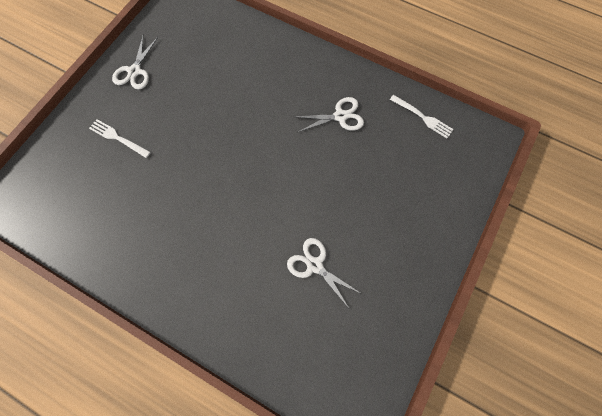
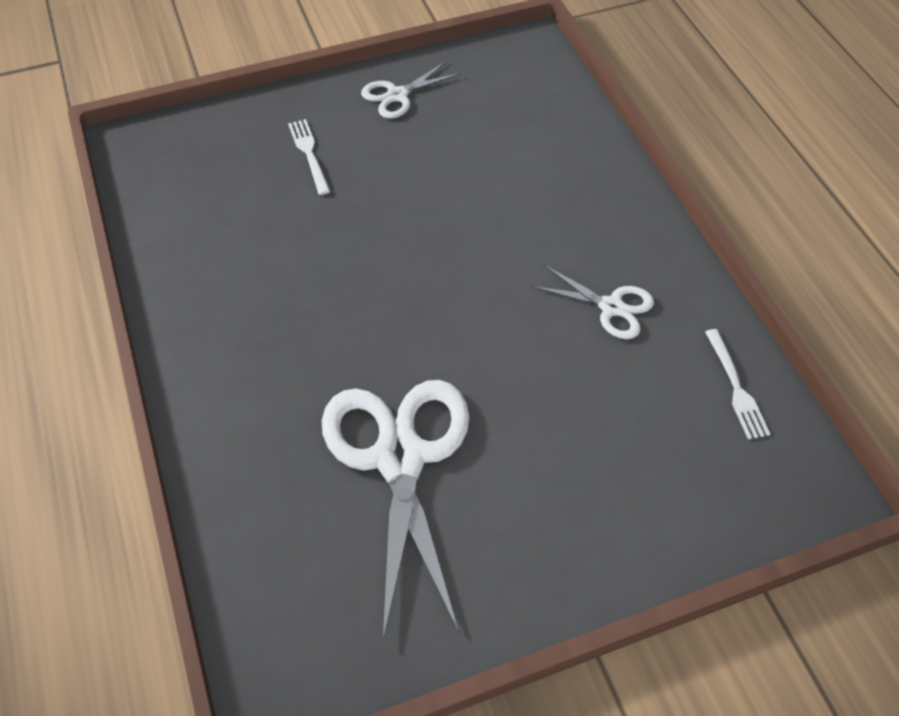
camera: 40 degrees right, 15 degrees down
(315, 265) = (400, 457): white scissors -> white scissors, size x2.02

